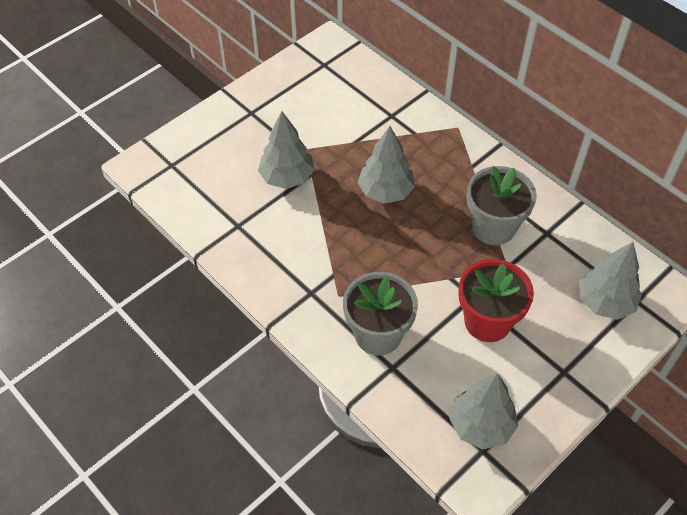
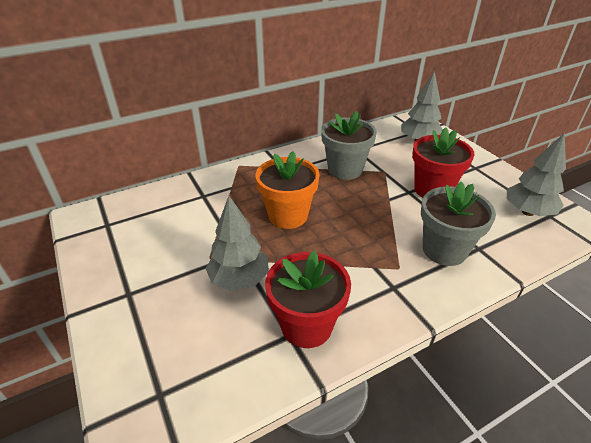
camera: 75 degrees left, 15 degrees down
(250, 235) = (306, 325): none -> red flower pot
(385, 191) = (288, 215): grey tree -> orange flower pot

